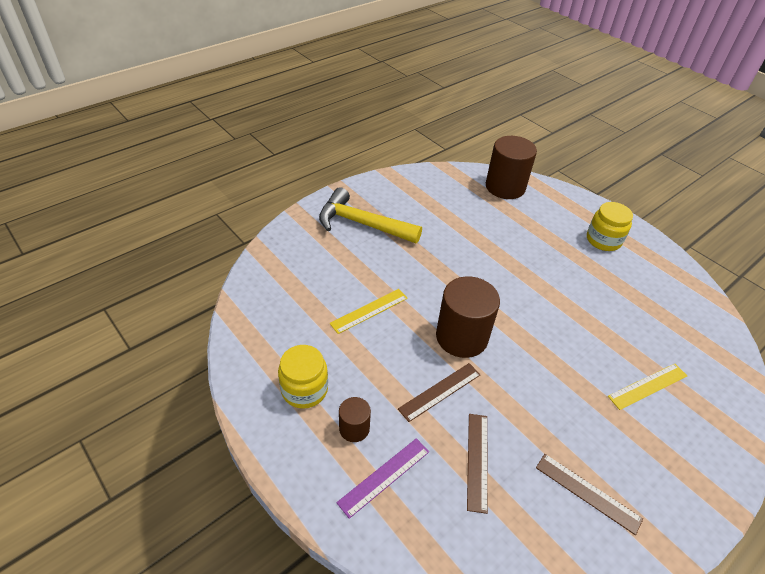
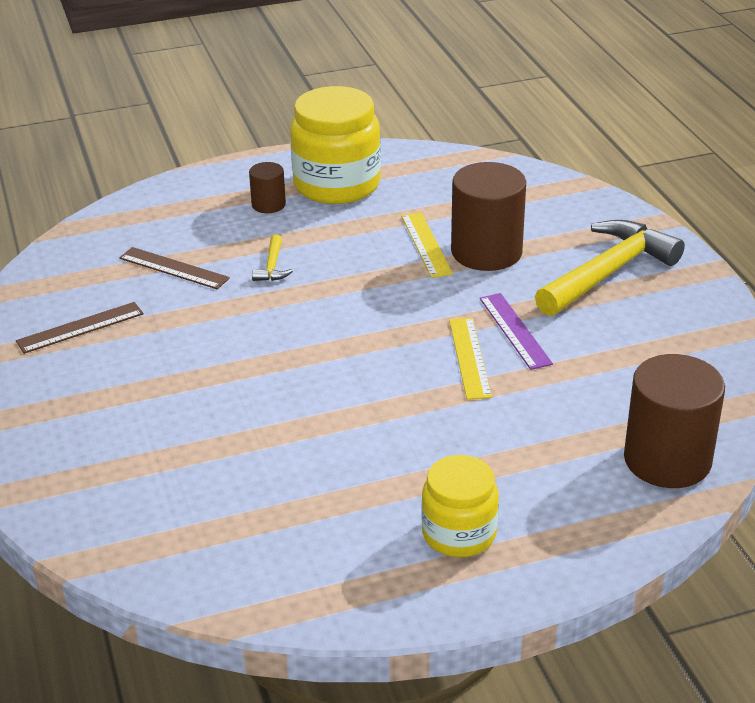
camera: 115 degrees right, 10 degrees down
(304, 389) = (337, 184): yellow jar -> yellow jar, size x1.62
(384, 476) = (204, 211): purple ruler -> purple ruler (514, 330)
(440, 391) = (272, 266): brown ruler -> yellow hammer
(461, 337) = (339, 304): brown cylinder -> brown cylinder (486, 252)
(647, 386) = (154, 437): yellow ruler -> yellow ruler (469, 357)

